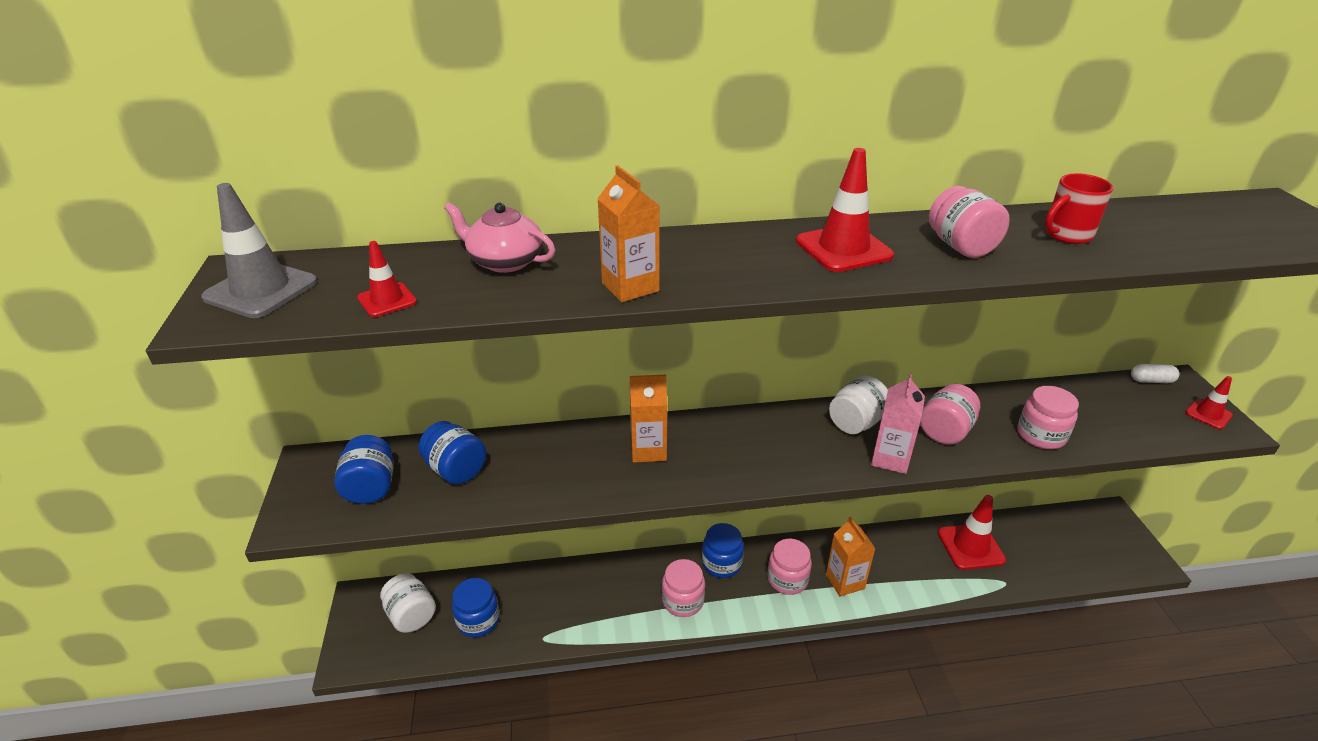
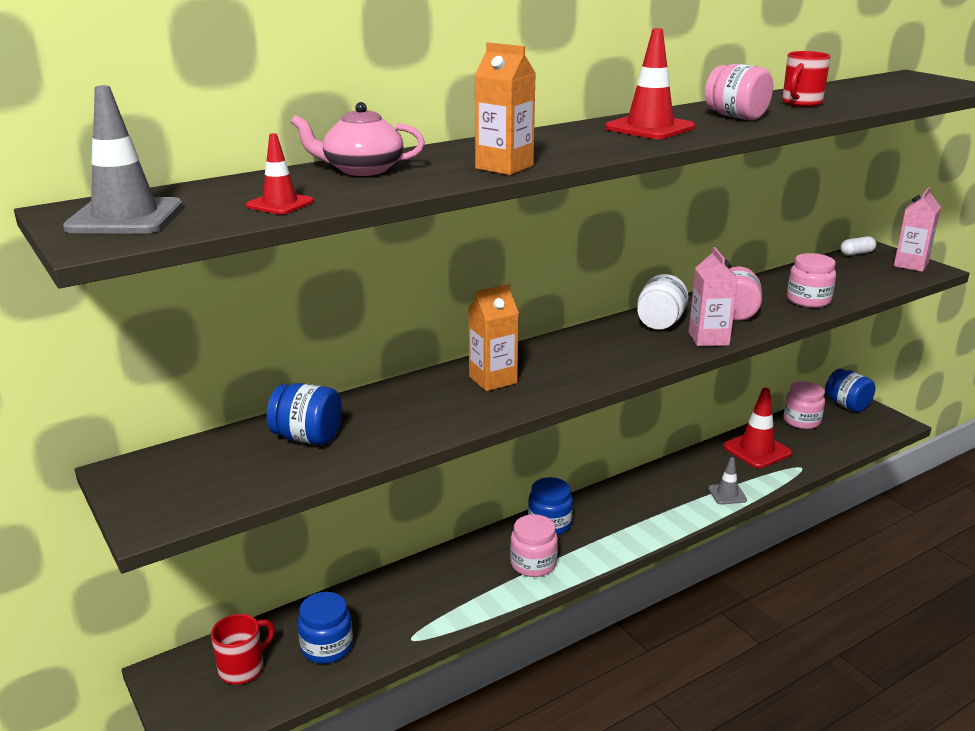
camera: 25 degrees left, 10 degrees down
(371, 487) = (222, 473): blue jar -> blue jar (847, 405)
(411, 615) = (243, 668): white jar -> red mug
(787, 579) = (619, 518): pink jar -> pink jar (801, 421)
(845, 581) = (671, 505): orange carton -> none
(907, 588) = (727, 494): none -> grey traffic cone
(1208, 414) = (910, 265): red traffic cone -> pink carton

